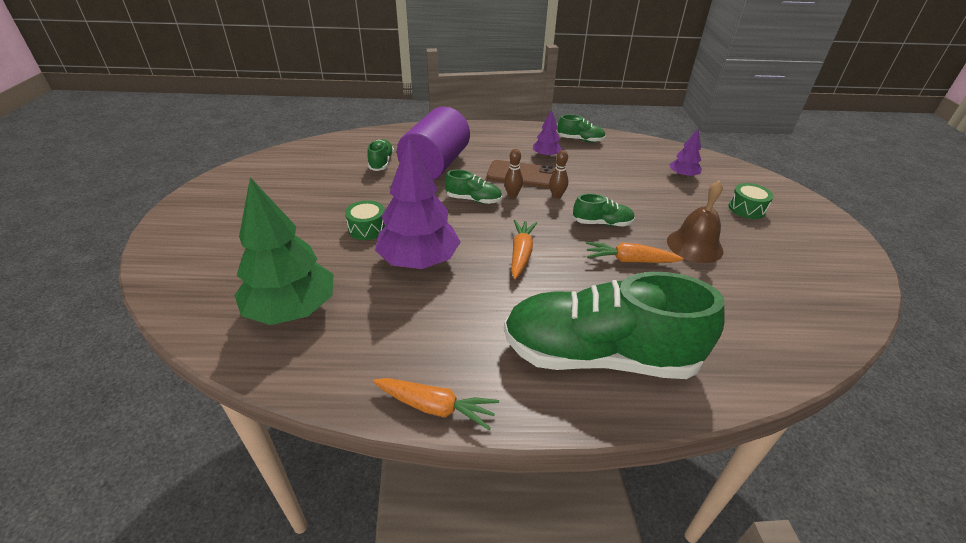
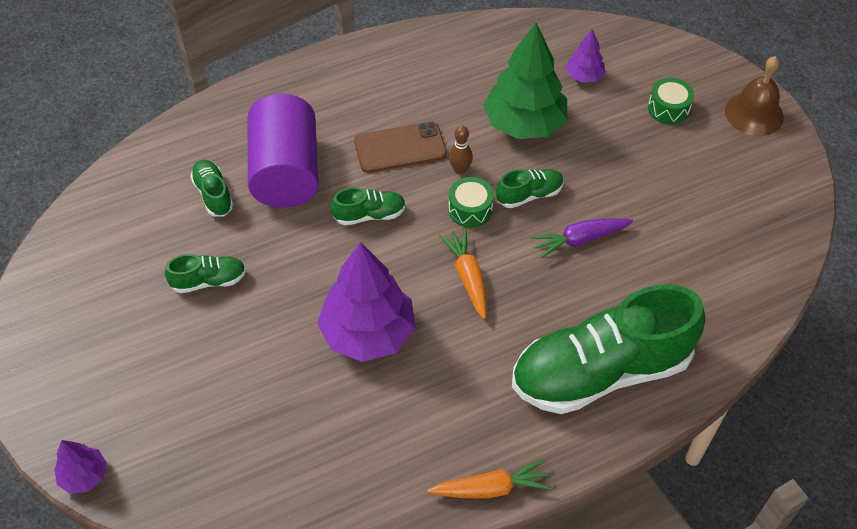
camera: 25 degrees left, 15 degrees up
(292, 309) = (283, 452): green tree -> green tree (524, 124)
(367, 228) = (278, 311): green drum -> green drum (470, 209)
(512, 195) = (409, 188): brown bowling pin -> none
(546, 156) = (411, 100): purple tree -> purple tree (84, 476)
(580, 140) = (437, 51): green shoe -> green shoe (209, 281)
(629, 260) = (579, 240): orange carrot -> purple carrot
(694, 245) = (634, 190): brown bell -> brown bell (754, 114)

